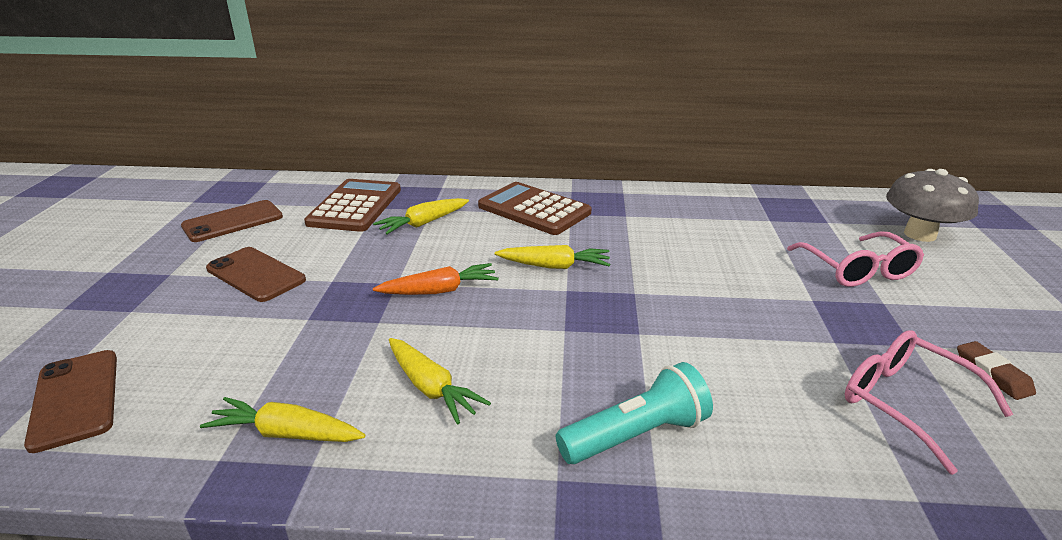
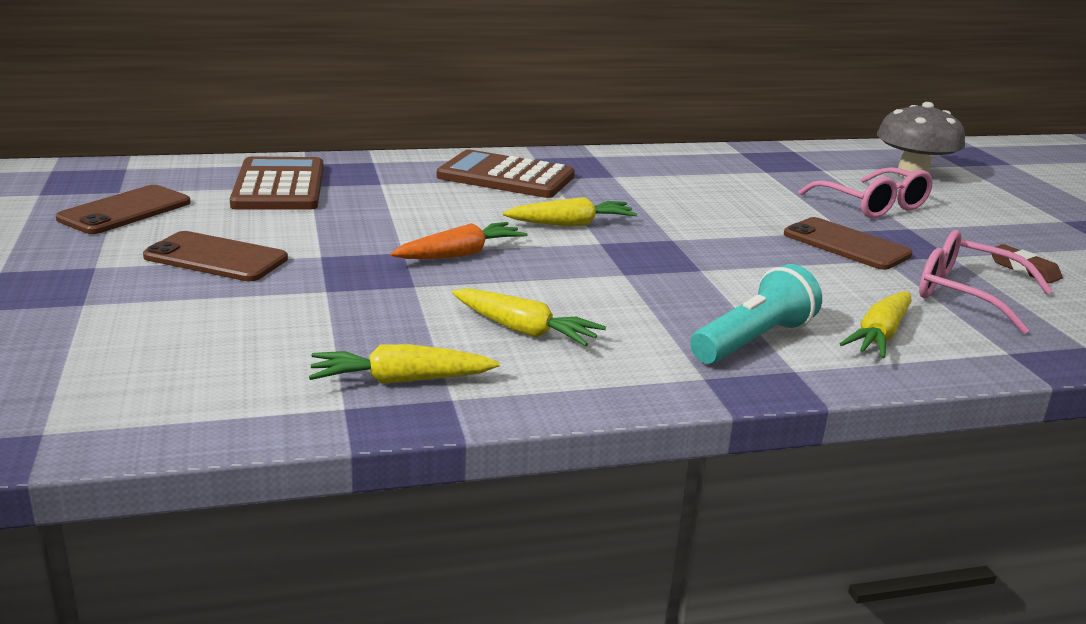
camera: 20 degrees left, 5 degrees down
(75, 399) = (107, 383): brown phone -> brown phone (846, 244)
(423, 223) = (383, 197): yellow carrot -> yellow carrot (879, 336)

